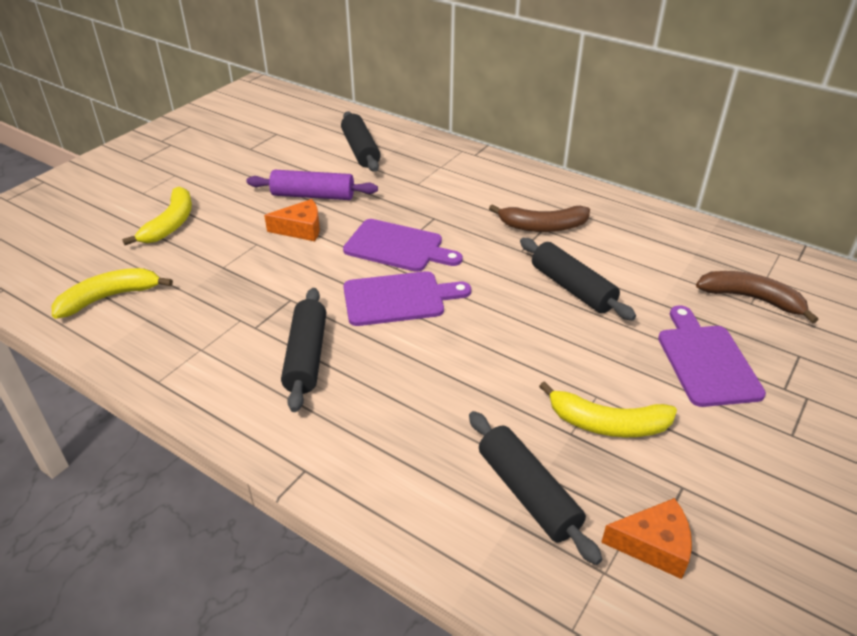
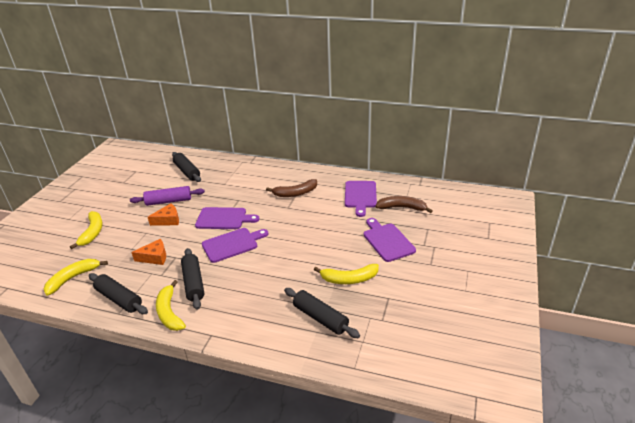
camera: 15 degrees left, 5 degrees down
(245, 403) = (169, 312): none -> yellow banana
(572, 288) = (317, 220): black rolling pin -> black rolling pin (119, 299)
(653, 545) = (381, 325): orange cheese -> orange cheese (155, 257)
(669, 257) = (360, 196): none -> purple cutting board

